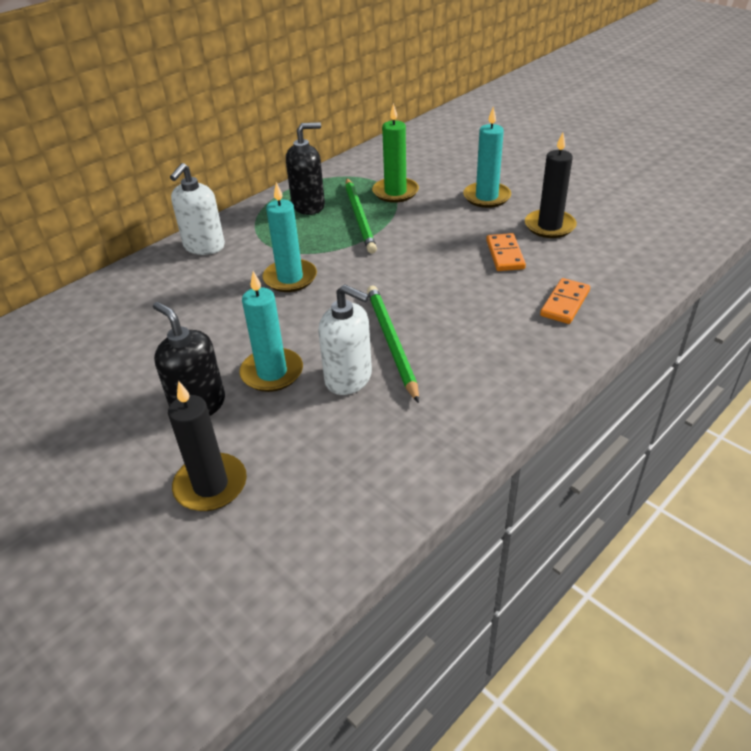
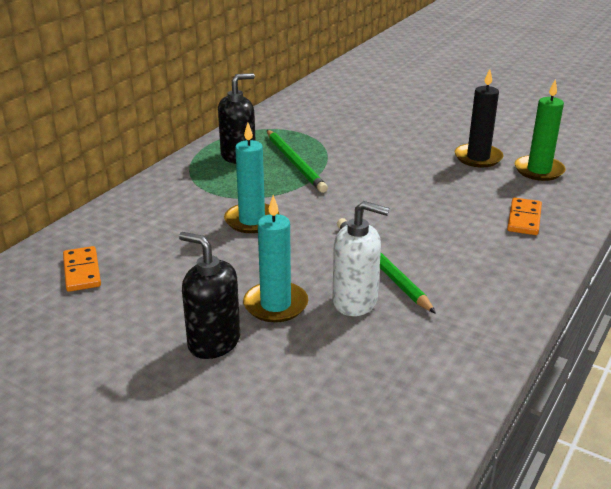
camera: 15 degrees left, 10 degrees down
(204, 246) = (147, 200): white soap dispenser -> none
(210, 485) = (263, 412): black candle -> none
(395, 192) = (319, 139): green candle -> green candle (539, 170)
(486, 197) = (408, 138): turquoise candle -> none
(505, 254) = (449, 184): orange domino -> orange domino (82, 271)

